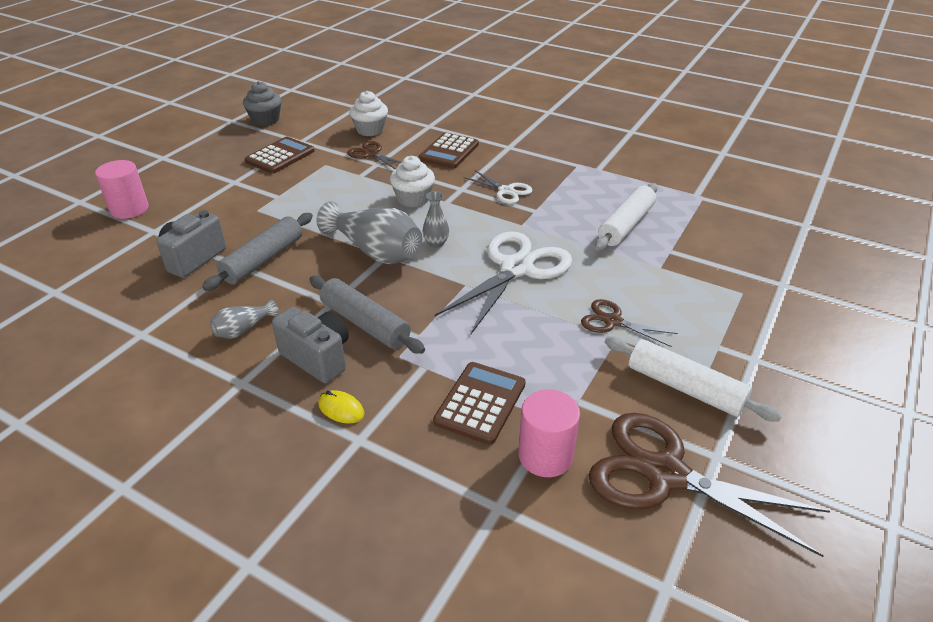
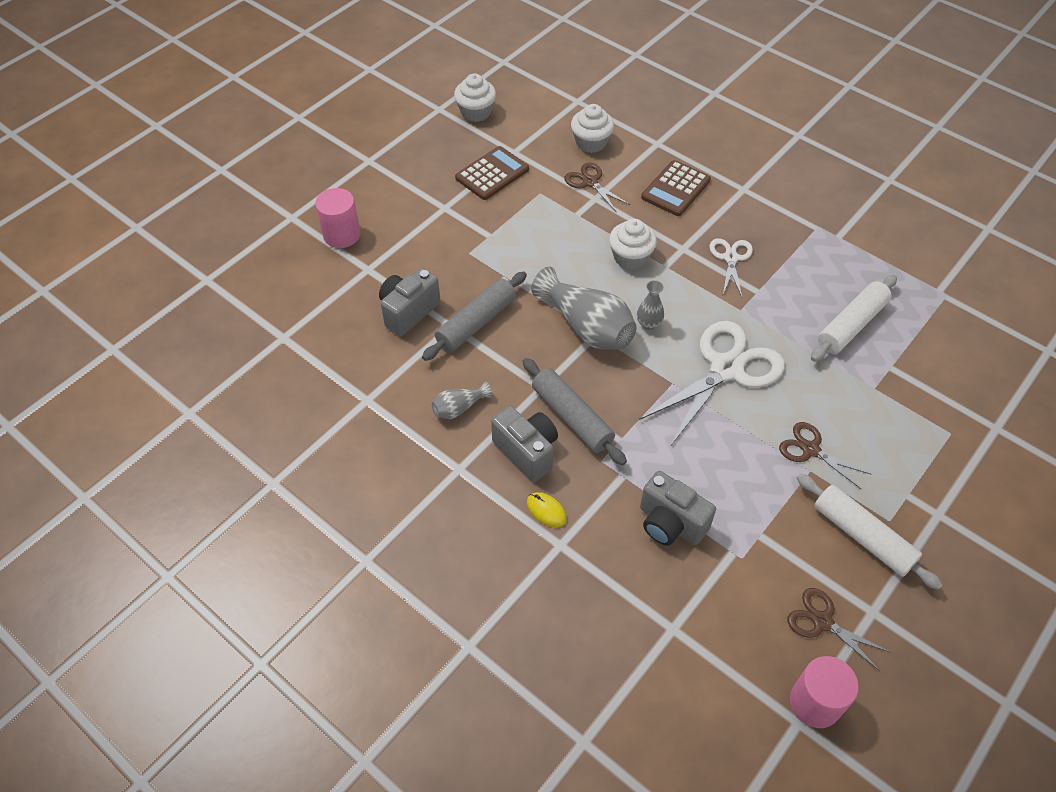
camera: 10 degrees right, 15 degrees up
(265, 120) = (476, 112): grey cupcake -> white cupcake
(480, 403) = (670, 523): brown calculator -> grey camera
(506, 191) = (731, 258): white scissors -> white scissors turned 135 degrees counterclockwise
(545, 455) = (720, 586): pink cylinder -> pink cylinder (815, 702)
(665, 474) = (822, 621): brown scissors -> brown scissors, size x0.52

